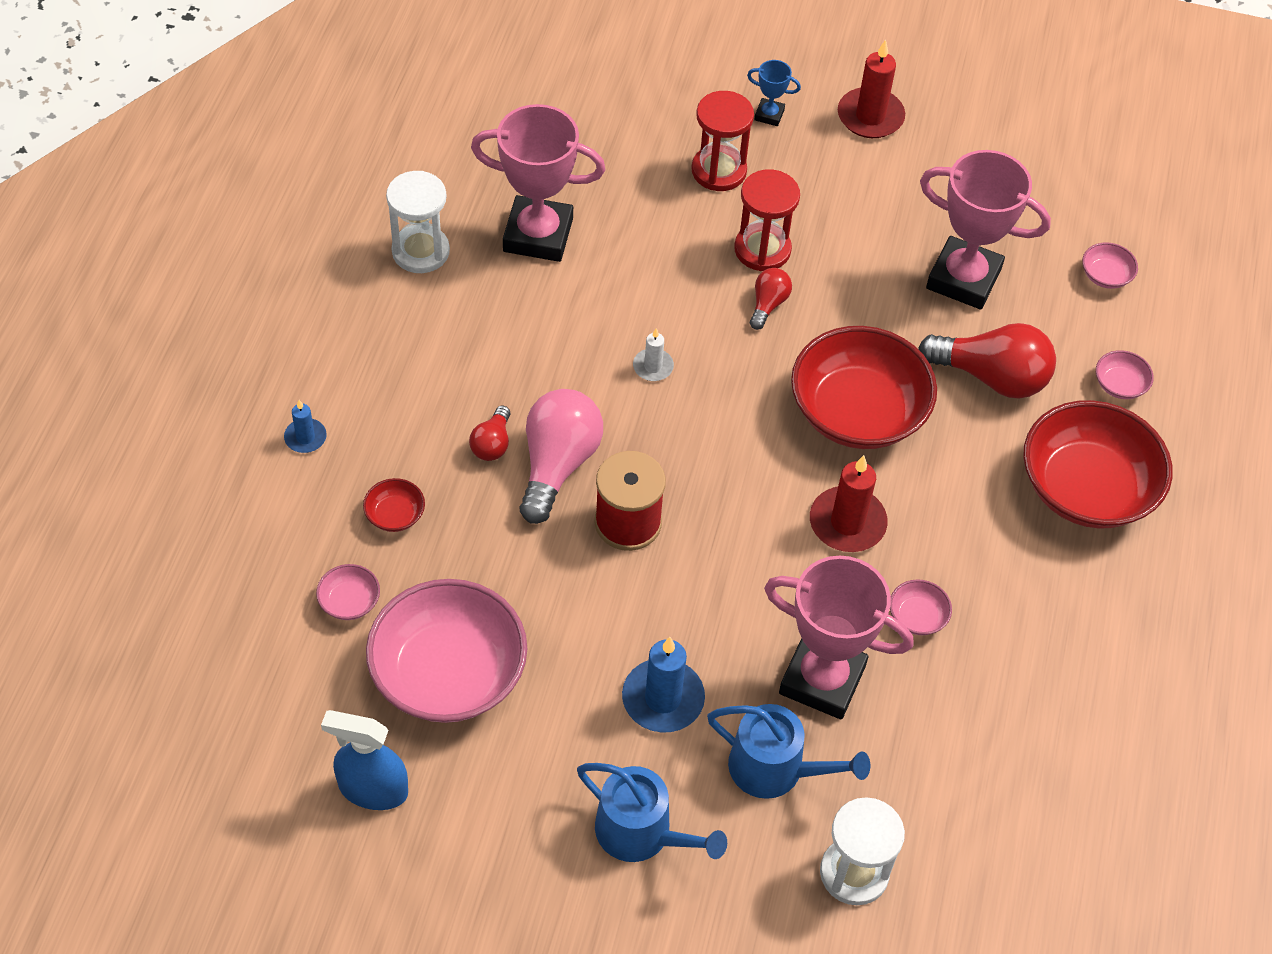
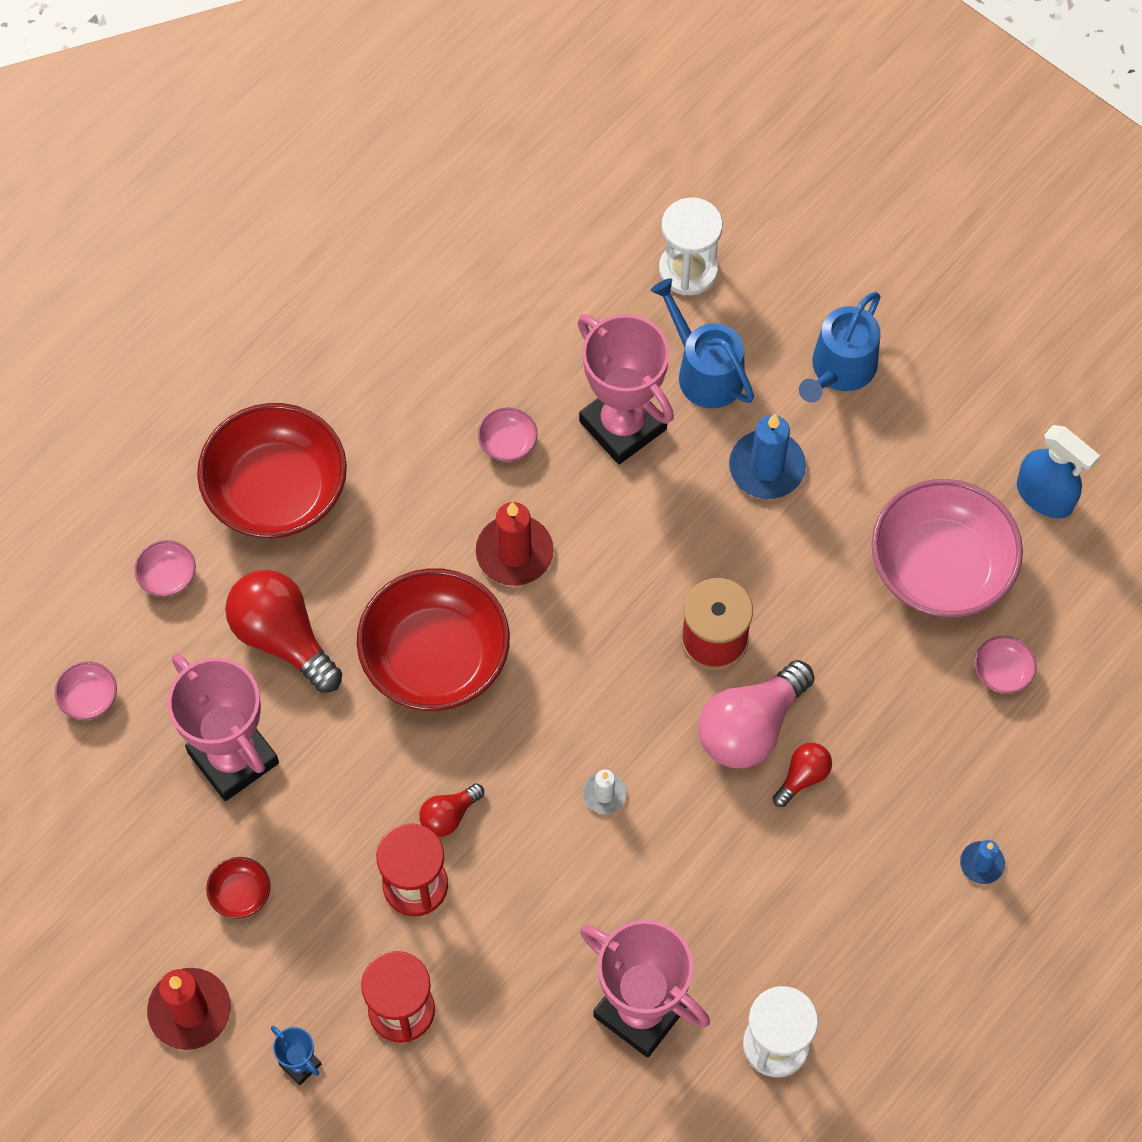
camera: 150 degrees left, 10 degrees up
(395, 515) = (927, 741): red bowl -> red bowl (240, 893)
(641, 832) = (840, 369): blue watering can -> blue watering can turned 120 degrees counterclockwise

